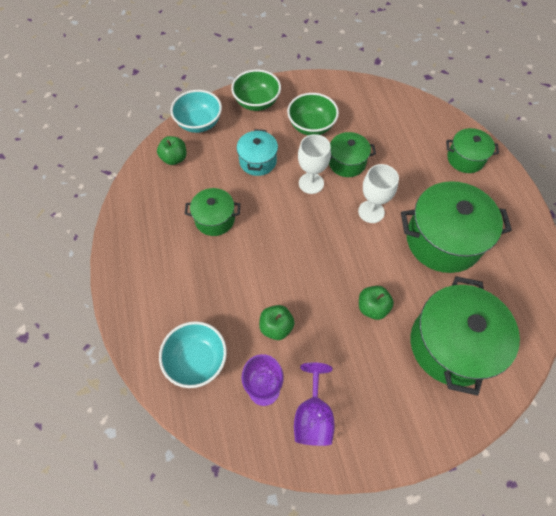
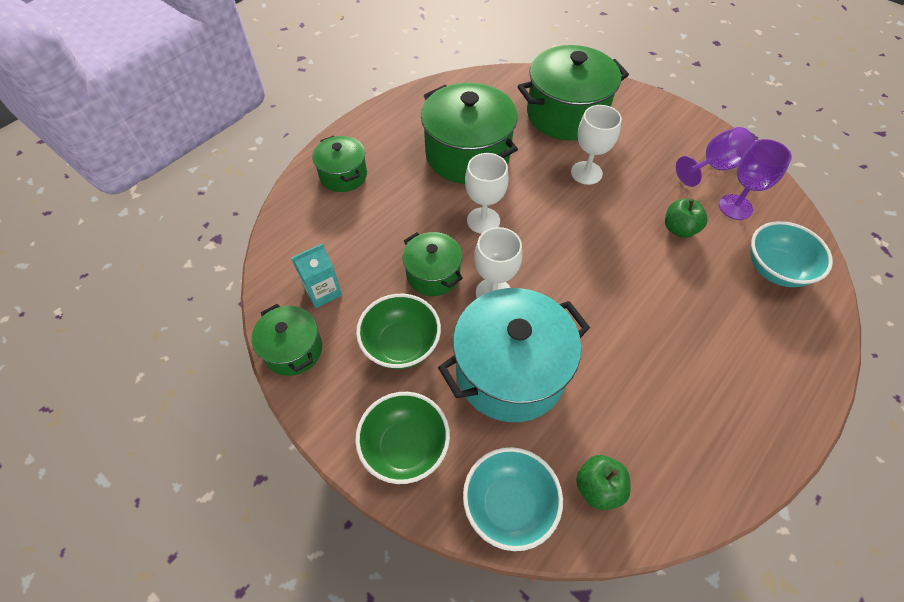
camera: 125 degrees left, 5 degrees down
(215, 219) = (632, 361): green pot -> green pot (293, 350)
(258, 161) = (510, 371): turquoise pot -> turquoise pot, size x1.82
(372, 110) = (323, 291): none -> turquoise carton
(372, 307) = (586, 173): green apple -> white goblet

